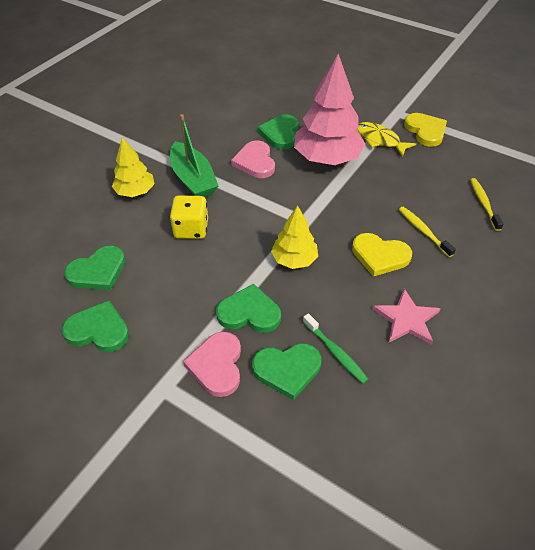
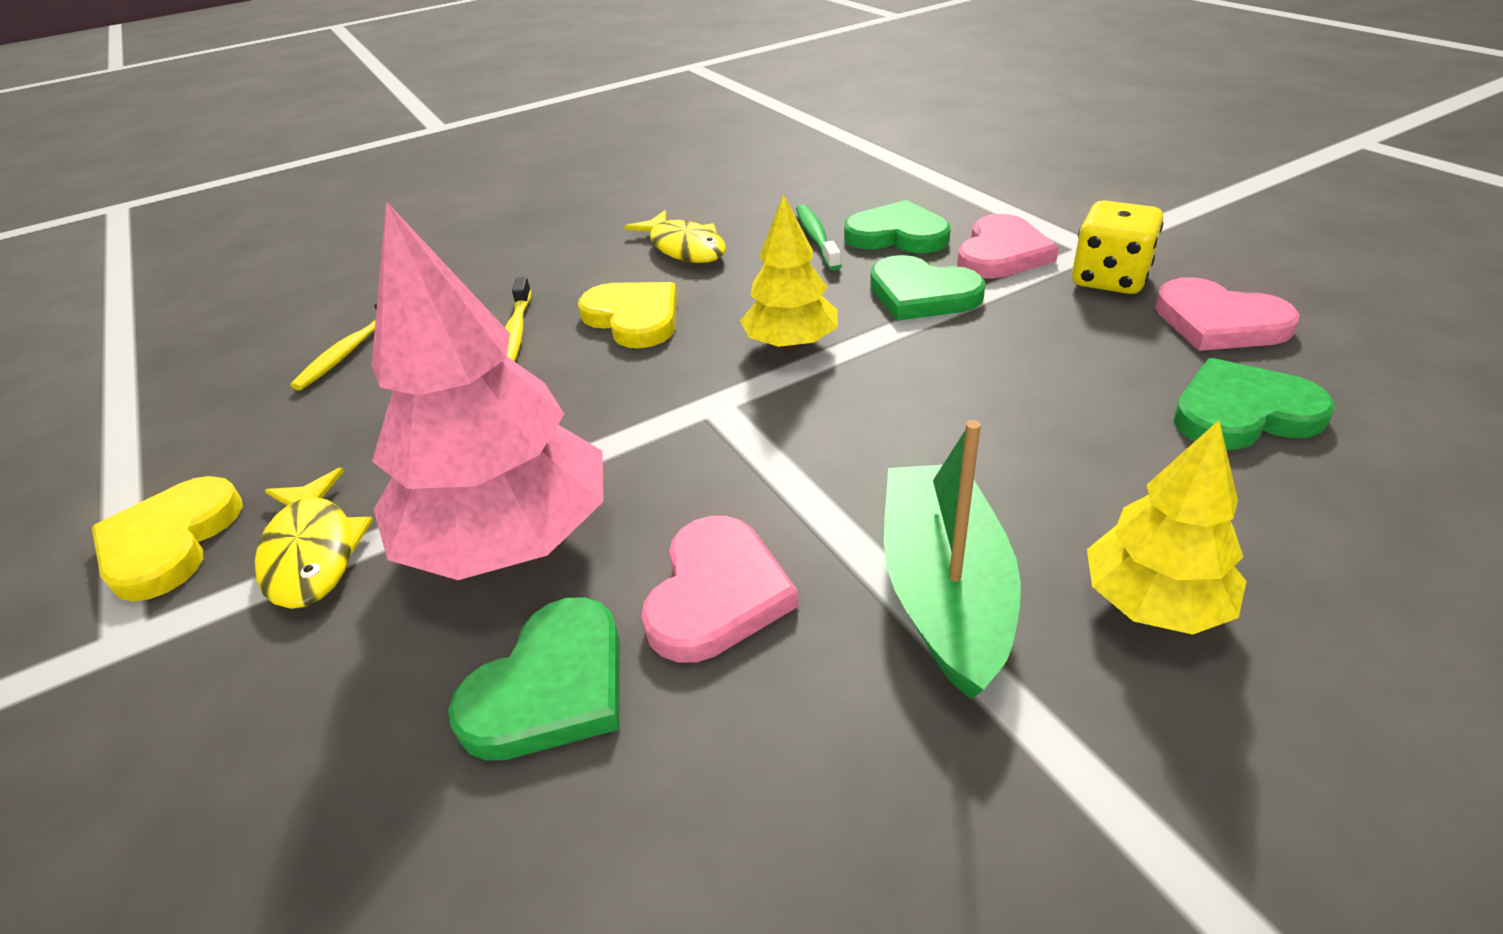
camera: 150 degrees left, 10 degrees down
(98, 330) = (1219, 322): green heart -> pink heart
(191, 229) = (991, 448): yellow dice -> yellow dice (1109, 279)
(406, 319) = (684, 248): pink star -> yellow fish

